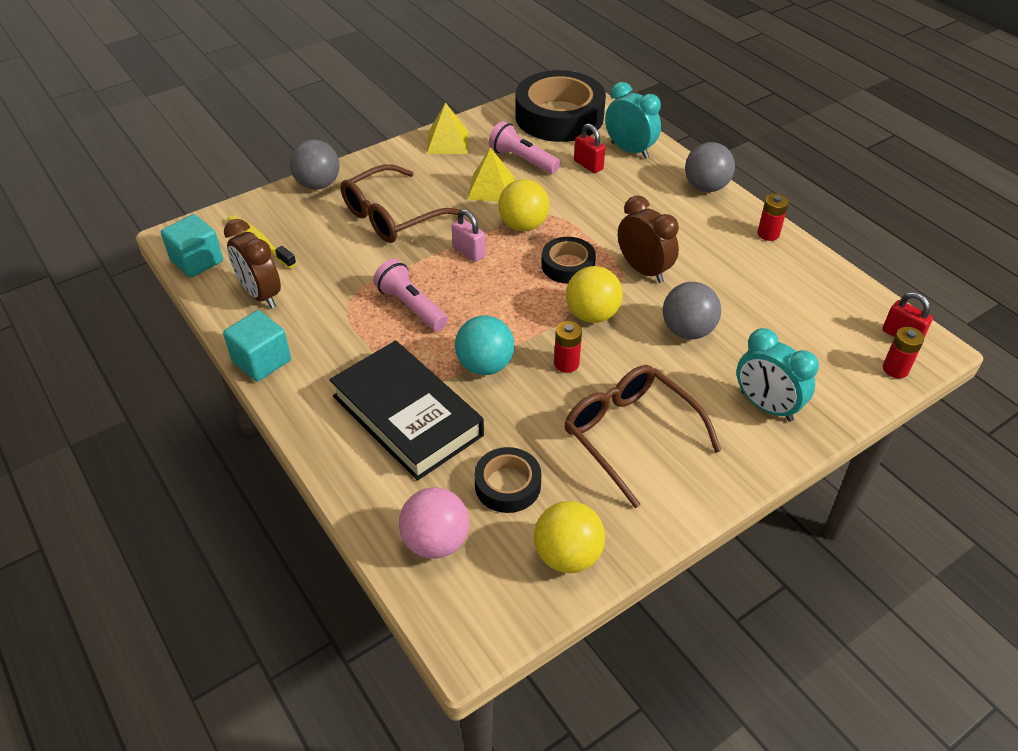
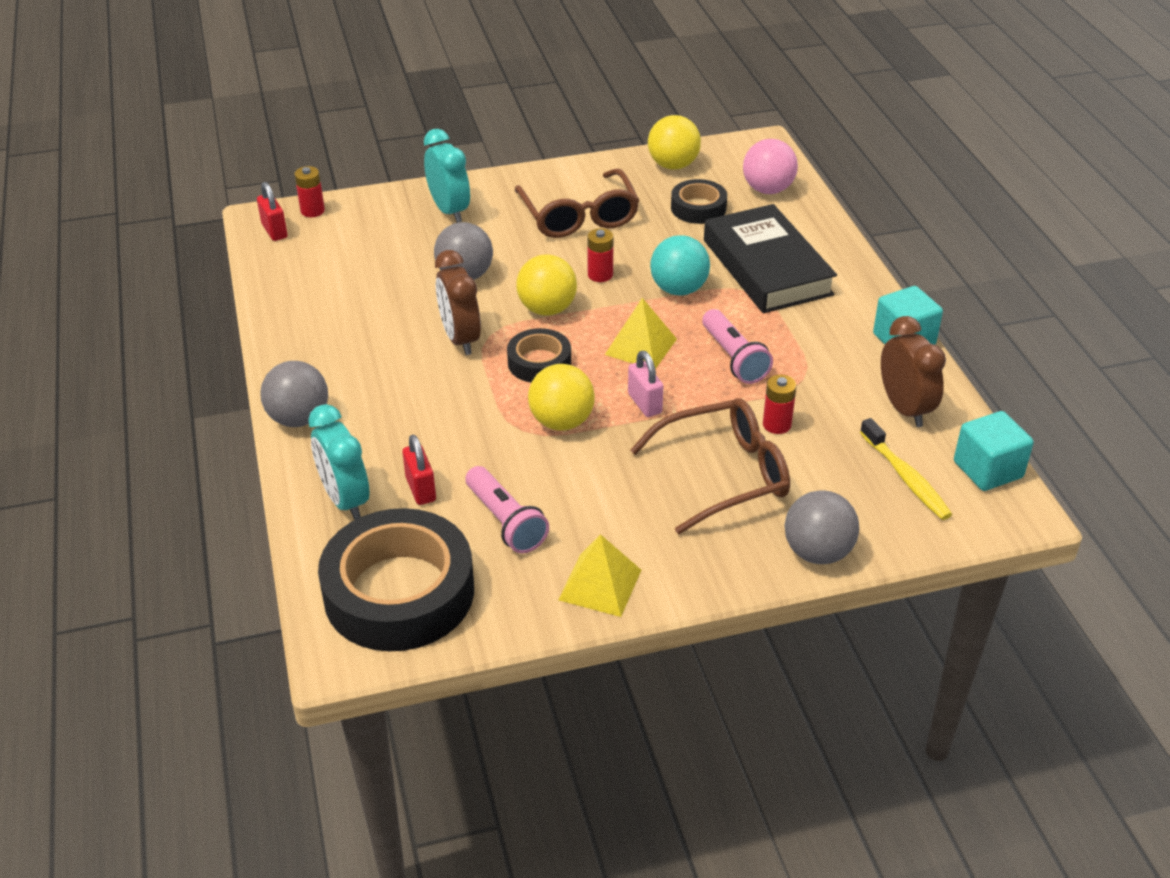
camera: 160 degrees left, 5 degrees down
(491, 188) = (574, 486): yellow pyramid -> yellow pyramid (640, 346)
(768, 234) = (288, 345): red battery -> red battery (776, 424)

